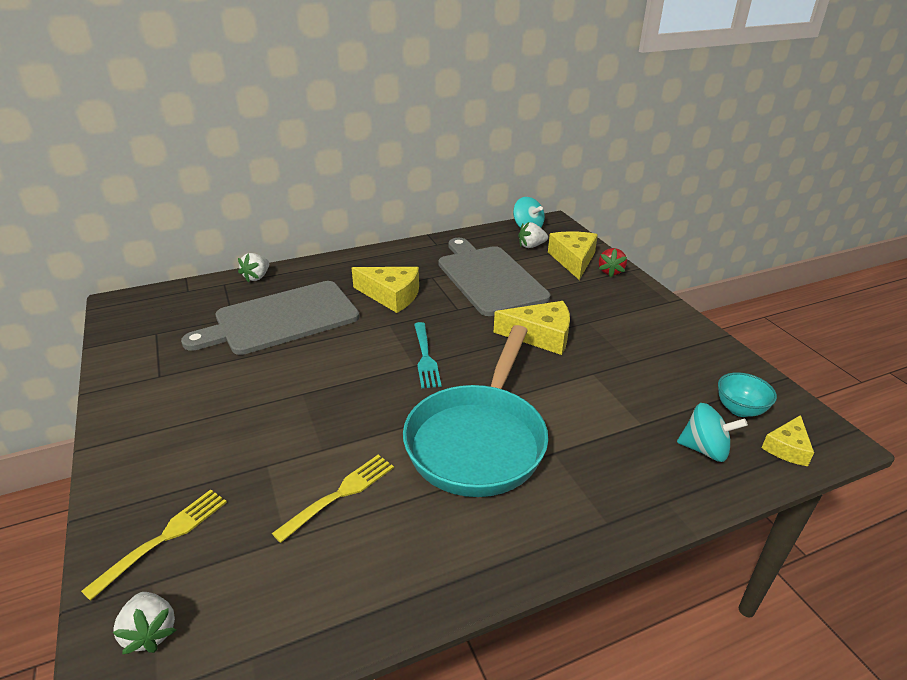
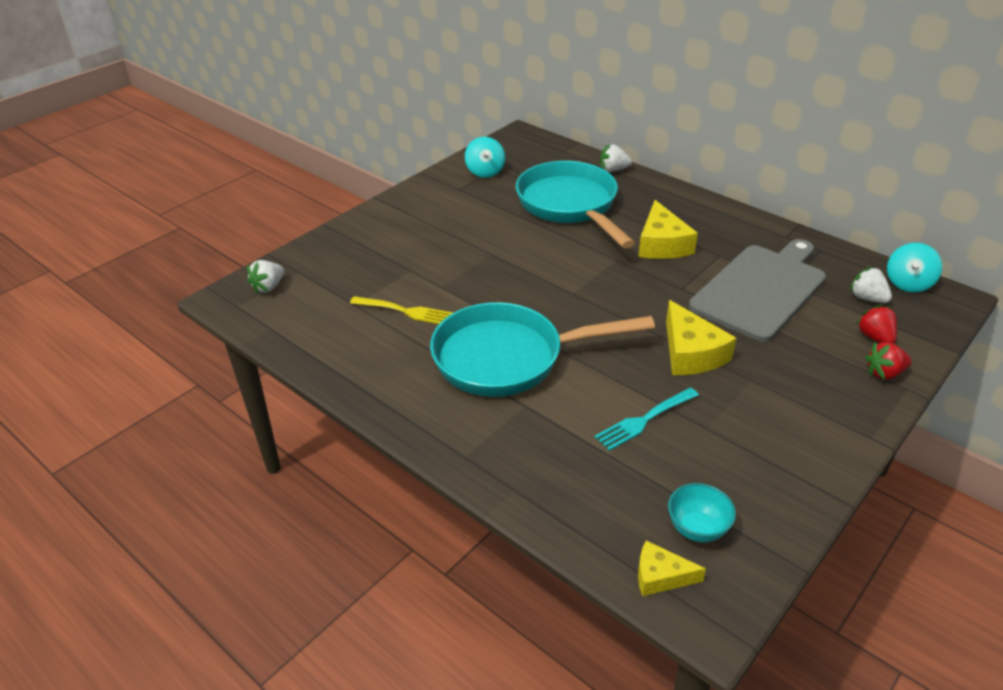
camera: 65 degrees right, 5 degrees up
(163, 539) = (328, 260): yellow fork -> none
(281, 319) = (570, 206): grey cutting board -> turquoise pan
(425, 357) = (589, 294): turquoise fork -> turquoise fork (645, 419)
(573, 260) = (875, 338): yellow cheese -> red strawberry
(705, 449) = (606, 507): turquoise spinning top -> turquoise spinning top (485, 172)

